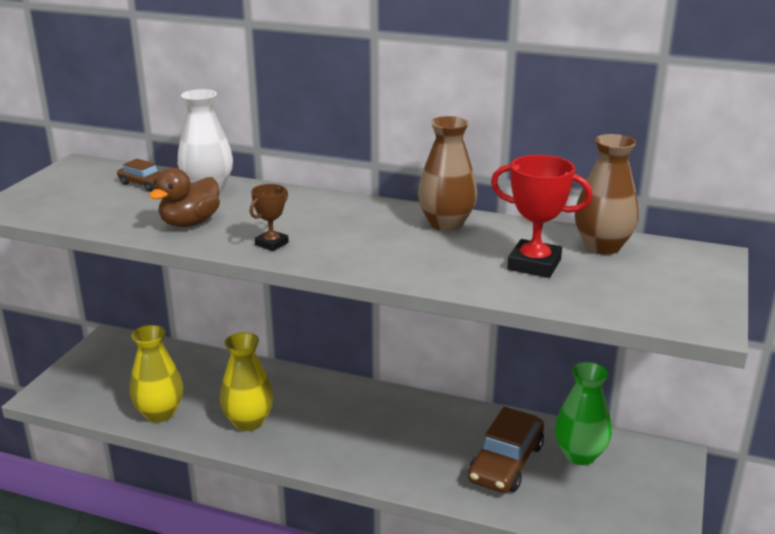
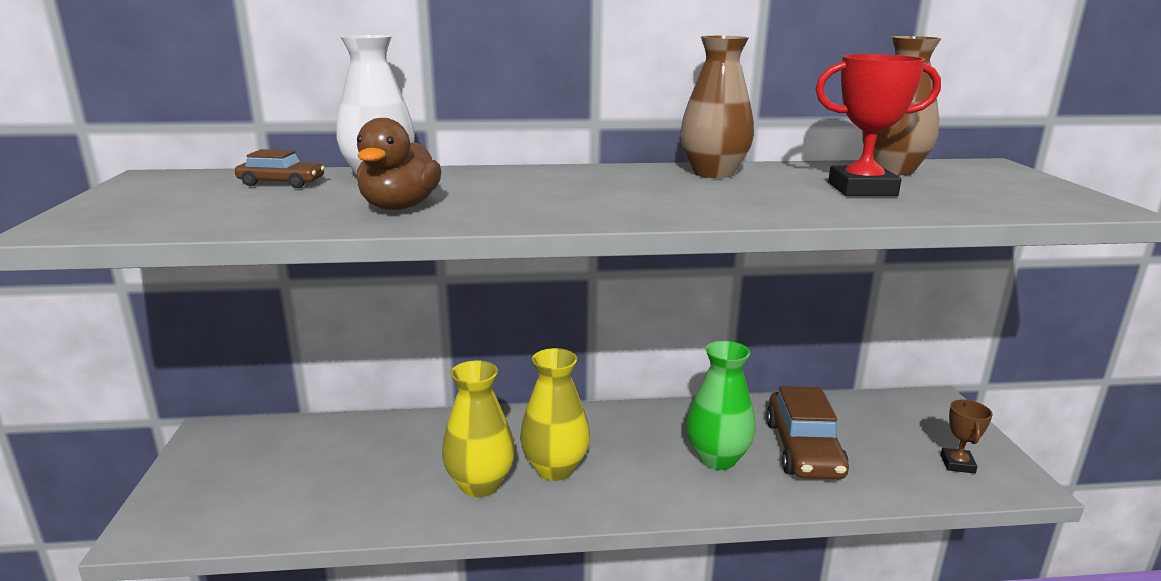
camera: 25 degrees left, 5 degrees down
(160, 413) = (349, 506): yellow vase -> yellow vase (555, 468)
(271, 244) = (543, 211): brown trophy -> brown trophy (957, 464)
(579, 455) = (860, 421): green vase -> green vase (717, 458)

